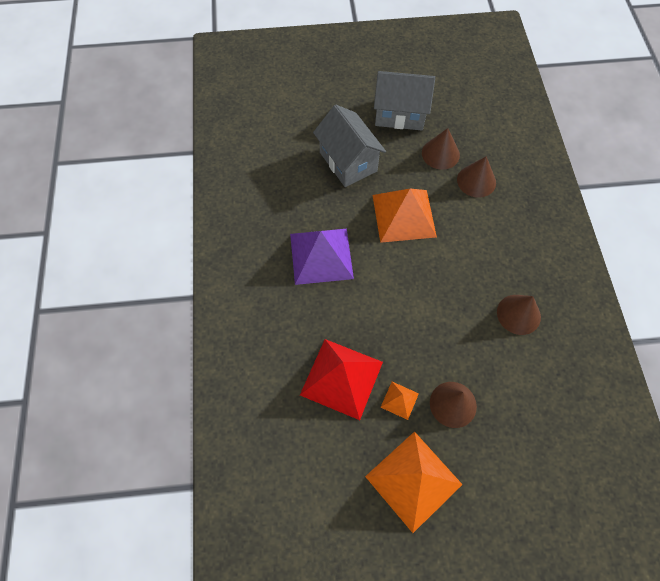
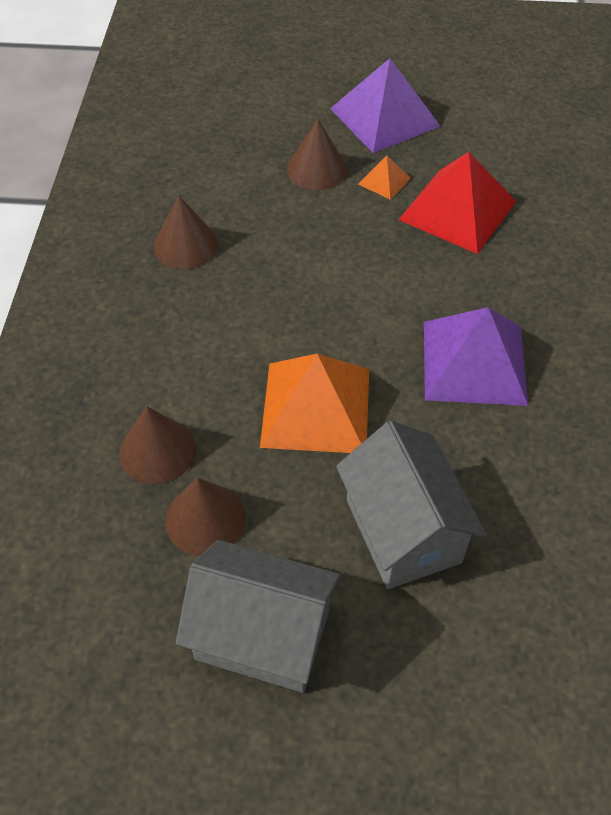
camera: 170 degrees left, 10 degrees down
(413, 480) = (384, 117): orange pyramid -> purple pyramid

